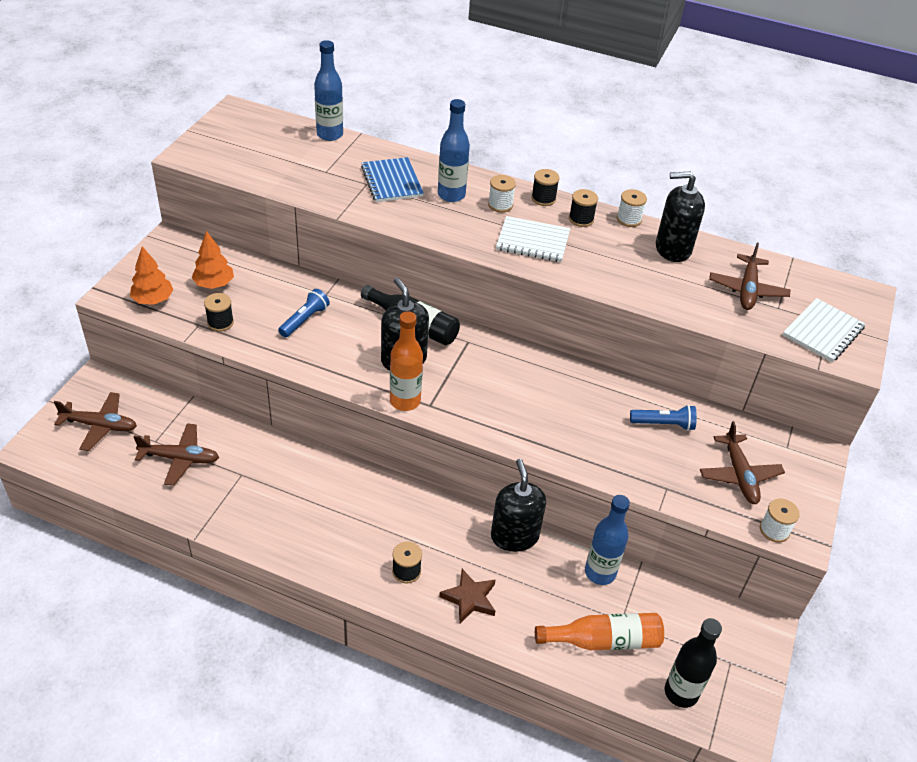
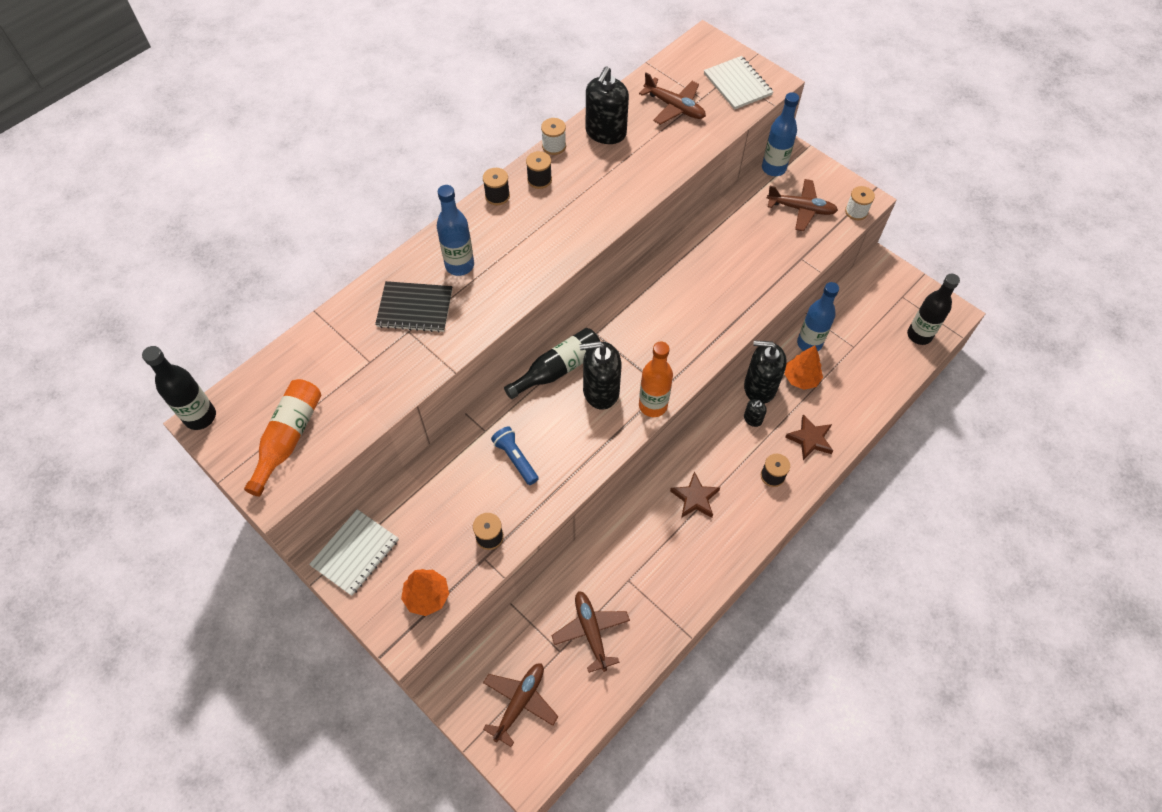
camera: 65 degrees left, 15 degrees up
(180, 458) = (591, 631): brown plane -> brown plane turned 45 degrees counterclockwise
(214, 284) = (426, 530): orange tree -> orange tree (801, 378)
(239, 107) = (200, 417): none -> black bottle
(330, 134) = (303, 340): blue bottle -> blue bottle (773, 168)
(351, 507) = (695, 498): none -> brown star
(392, 181) = (415, 308): blue notebook -> black notebook
(470, 538) = (752, 419): none -> black soap dispenser
(500, 205) = (492, 232): white spool -> none
(533, 241) = (556, 226): white notebook -> white notebook (355, 553)
(603, 640) = (868, 364): orange bottle -> orange bottle (289, 438)
(664, 424) = (737, 233): blue flashlight -> none

